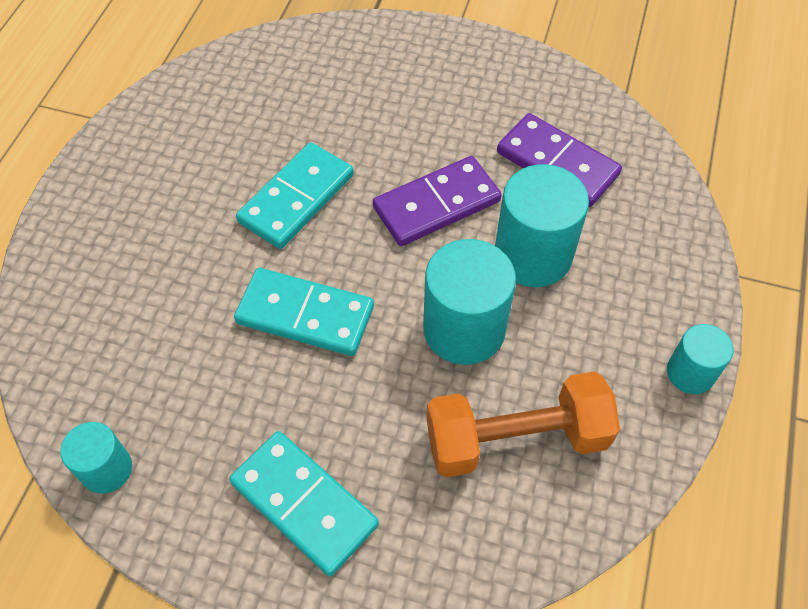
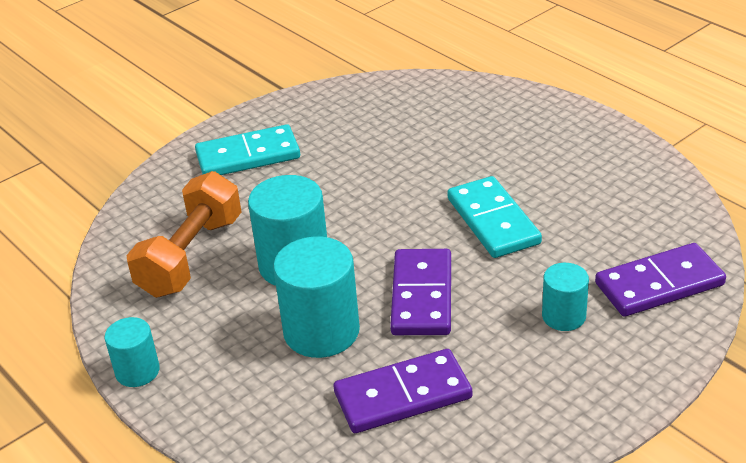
camera: 125 degrees right, 20 degrees down
(106, 469) = (345, 94): turquoise cylinder -> turquoise cylinder (563, 316)
(305, 315) = (380, 194): turquoise domino -> none
(318, 60) = (659, 284): none -> purple domino

